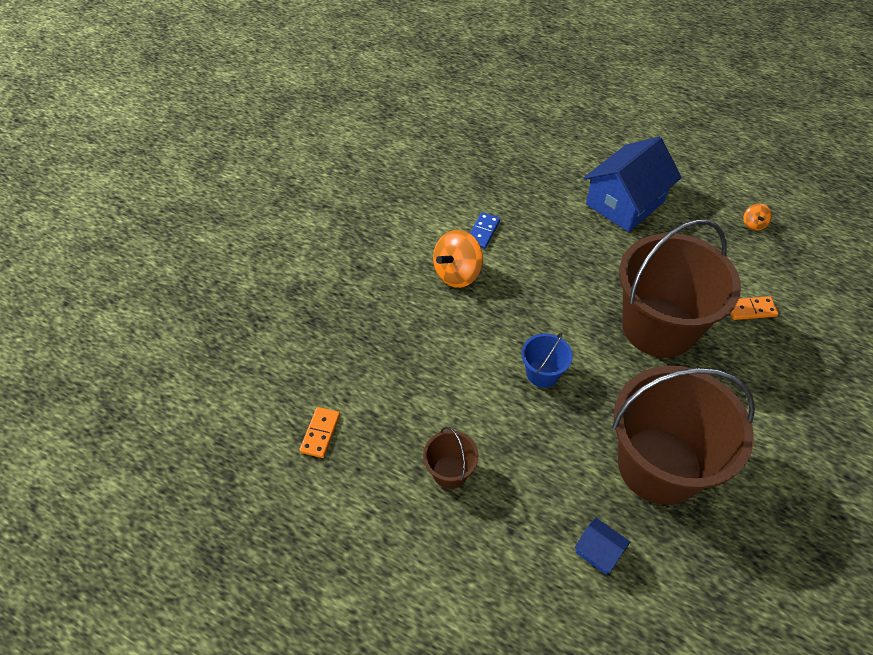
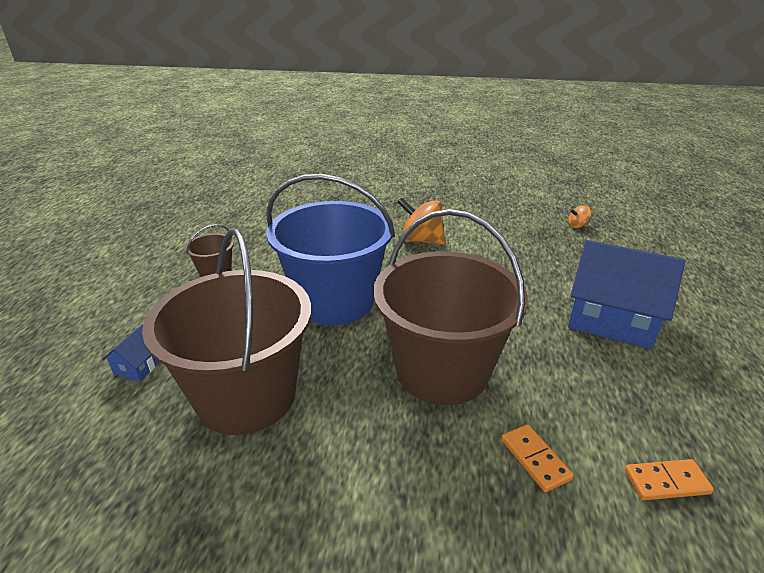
camera: 70 degrees right, 20 degrees down
(320, 433) = (238, 218): orange domino -> orange domino (666, 482)
(483, 232) = (479, 243): blue domino -> none
(542, 373) = (335, 301): blue bucket -> blue bucket, size x2.33
(753, 224) = (710, 446): orange spinning top -> orange spinning top (577, 226)

